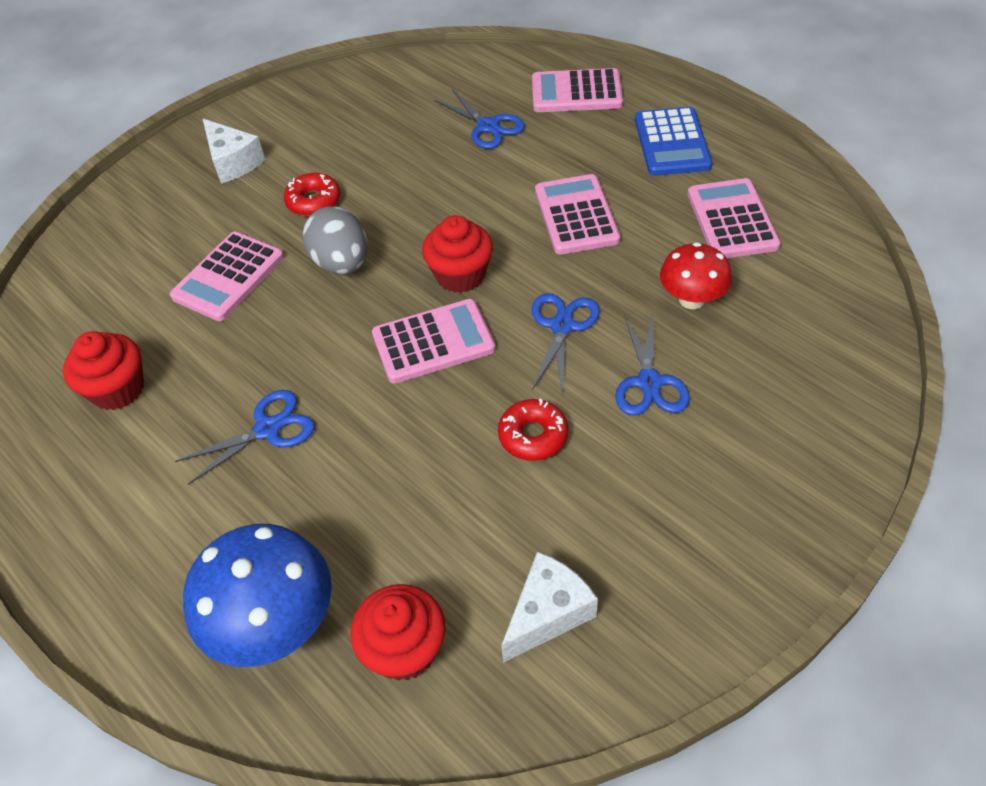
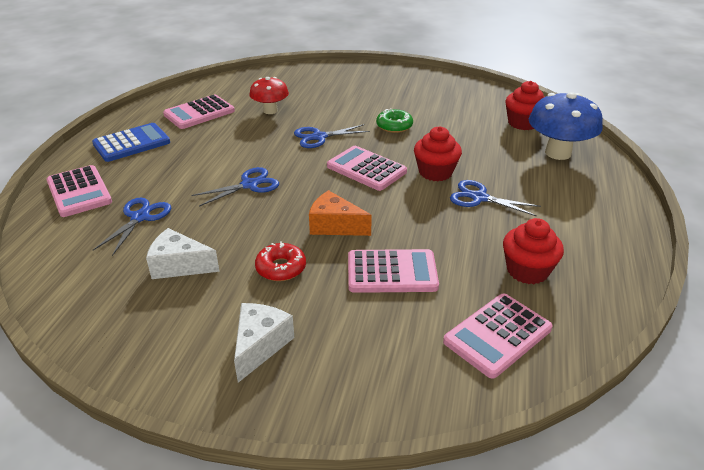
camera: 125 degrees left, 15 degrees down
(342, 263) = (334, 226): grey egg -> orange cheese
(460, 275) = (307, 178): red cupcake -> red cupcake (435, 172)
(533, 436) = (394, 126): red donut -> green donut
(548, 613) = (469, 102): white cheese -> white cheese (179, 265)
(576, 215) = (224, 156): pink calculator -> pink calculator (497, 335)
(649, 382) = (334, 109): blue scissors -> blue scissors (249, 185)

